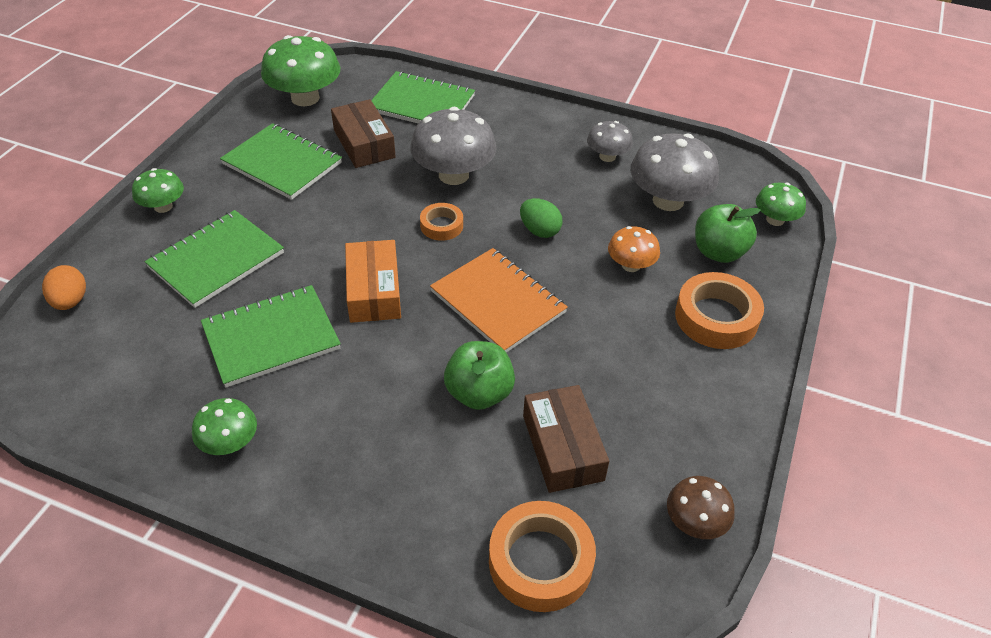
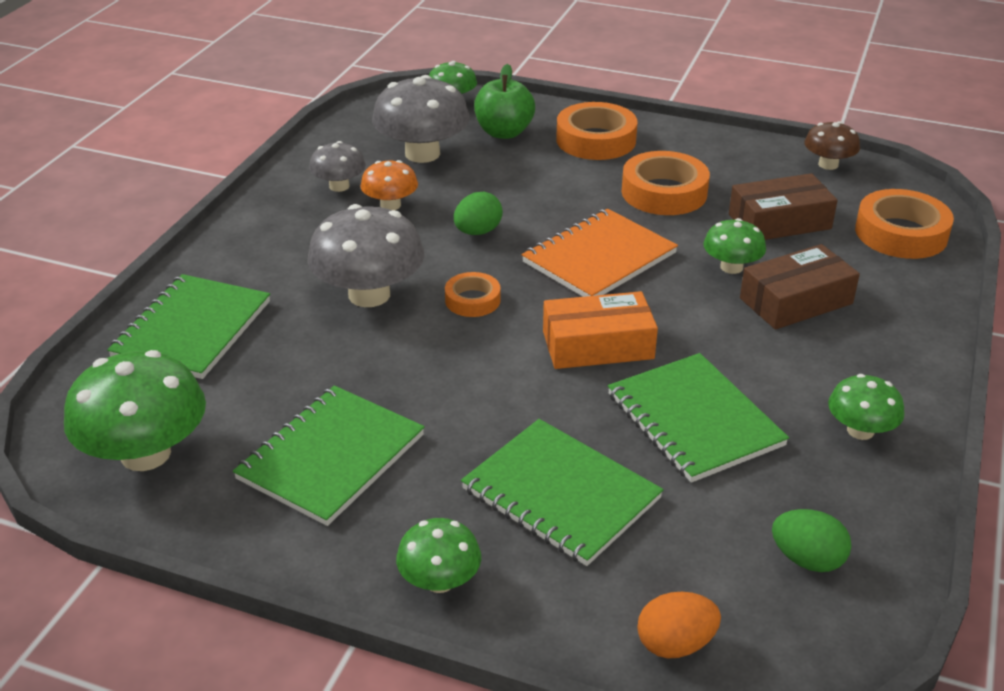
camera: 90 degrees left, 10 degrees down
(108, 379) = (807, 559): none -> green egg
(364, 144) = (288, 377): brown box -> brown box (796, 301)
(479, 393) = (731, 267): green apple -> green mushroom
(615, 359) = (664, 192): none -> orange tape
(630, 265) = (529, 179): orange mushroom -> orange mushroom (390, 205)

